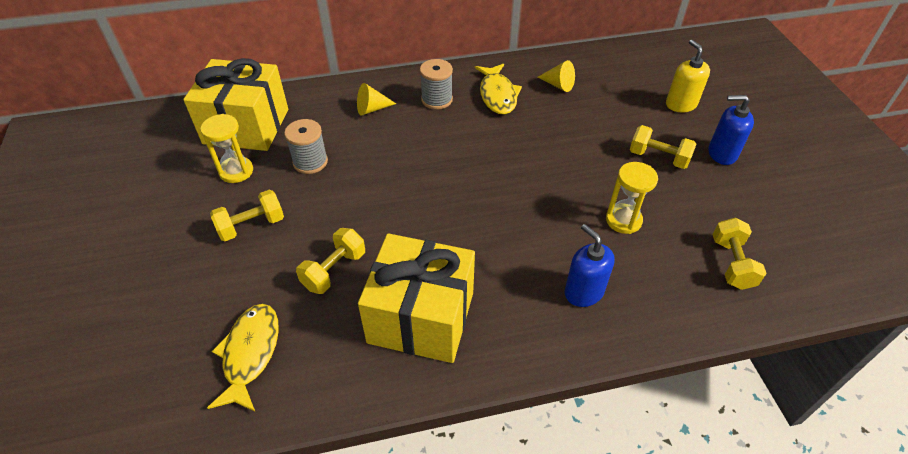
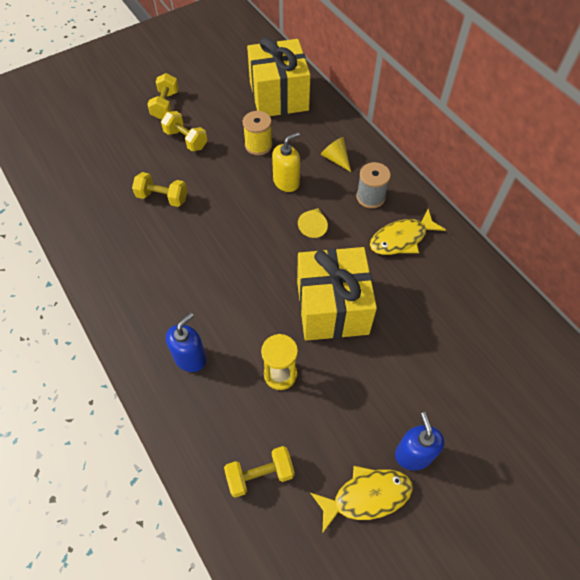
camera: 70 degrees right, 10 degrees up
(236, 171) = (232, 110): yellow hourglass -> none
(250, 354) = (87, 182): yellow fish -> yellow fish (366, 496)
(310, 162) = (258, 145): grey spool -> yellow spool
(421, 317) = (137, 259): yellow gift -> yellow gift (332, 307)
(558, 85) = (445, 284): yellow cone -> yellow cone (313, 226)
(658, 158) = (378, 392): yellow dumbbell -> yellow dumbbell (165, 105)
(680, 104) = (476, 404): yellow soap dispenser -> yellow soap dispenser (286, 182)

